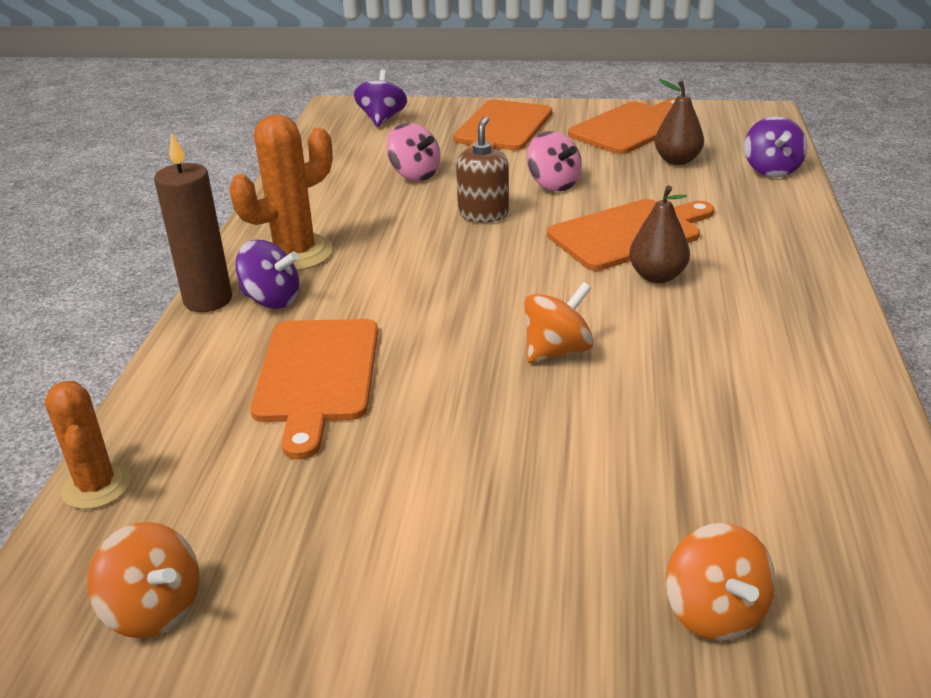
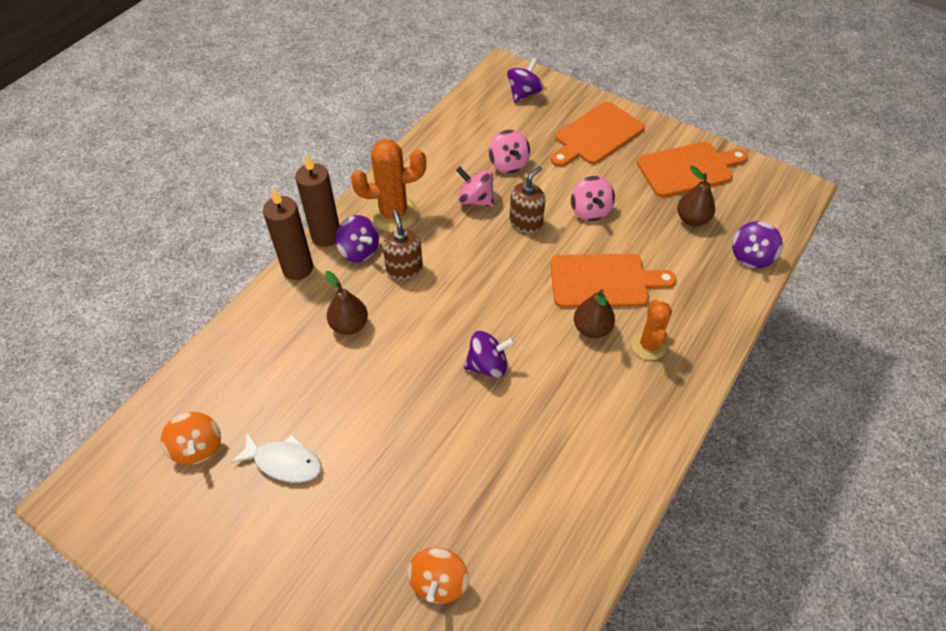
camera: 25 degrees right, 20 degrees up
(96, 486) = (208, 356): orange cactus -> orange cactus (649, 345)
(186, 344) = (298, 268): none -> brown candle
(317, 376) = (349, 325): orange cutting board -> brown pear
(332, 567) = (284, 462): none -> white fish
(354, 298) = (404, 269): none -> brown soap dispenser
(399, 213) = (475, 200): none -> pink spinning top
(557, 351) = (488, 365): orange spinning top -> purple spinning top

